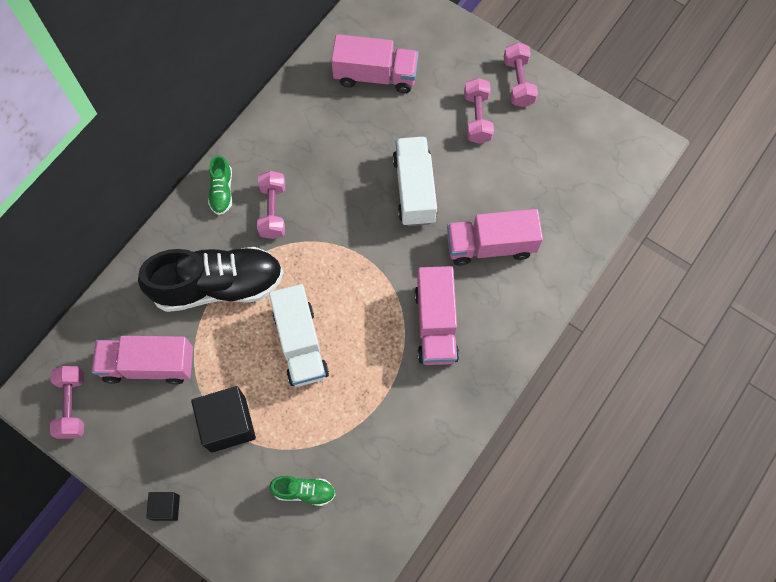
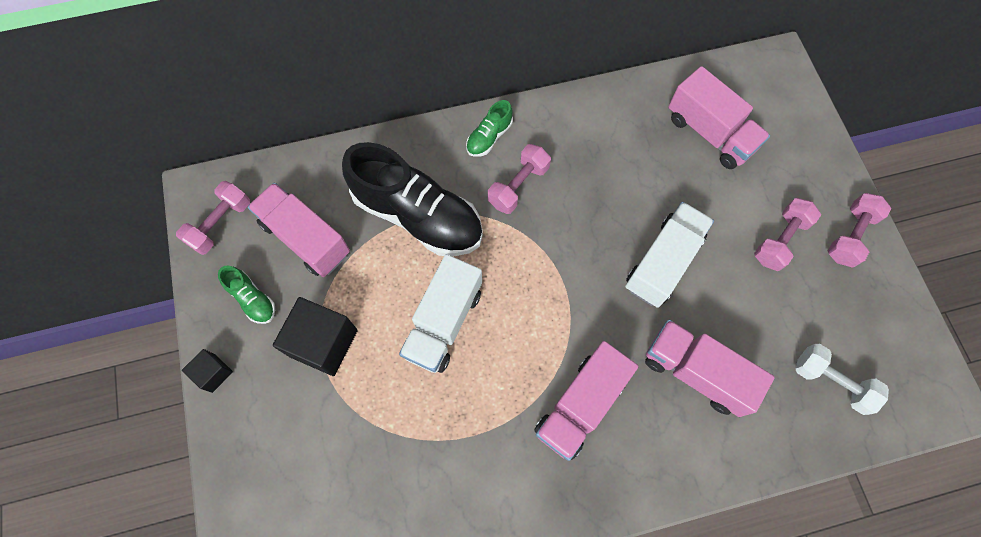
camera: 40 degrees right, 0 degrees up
(304, 491) = (334, 461): green shoe -> green shoe (252, 299)
(575, 187) = (831, 381): none -> white dumbbell

